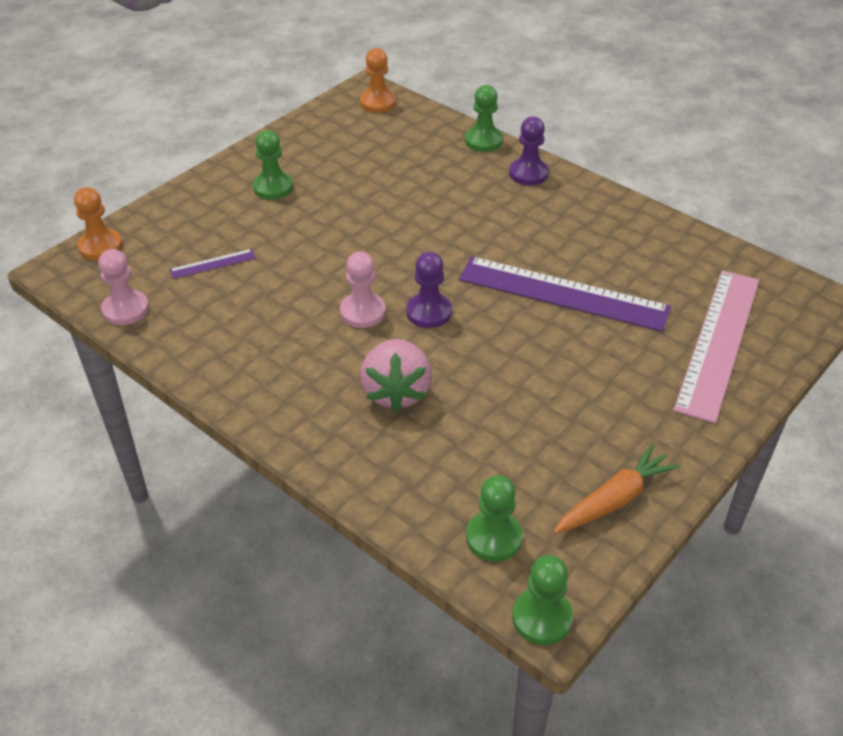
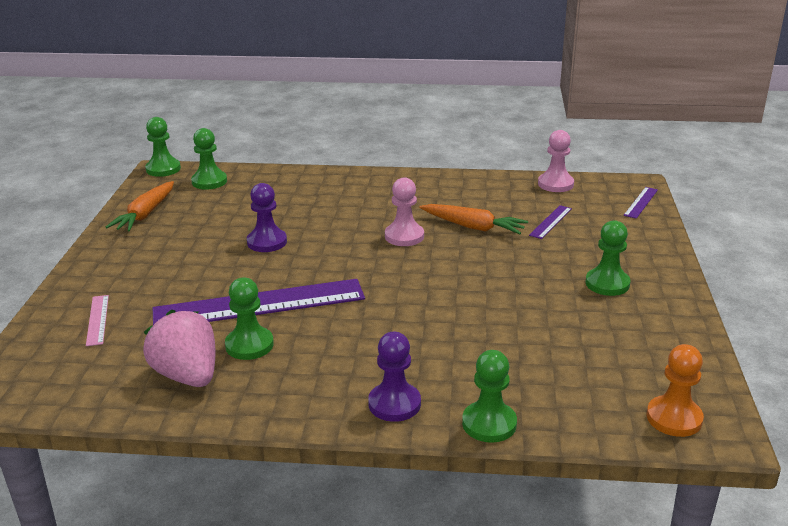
camera: 145 degrees right, 15 degrees down
(100, 246) = (641, 202): orange pawn -> purple ruler
(287, 292) = (473, 227): none -> orange carrot
(396, 392) = (328, 210): pink strawberry -> pink strawberry (187, 375)
(429, 312) = (356, 253): purple pawn -> purple pawn (267, 242)
(597, 257) = (249, 345): none -> green pawn
(719, 342) = (97, 320): pink ruler -> pink ruler, size x0.42

